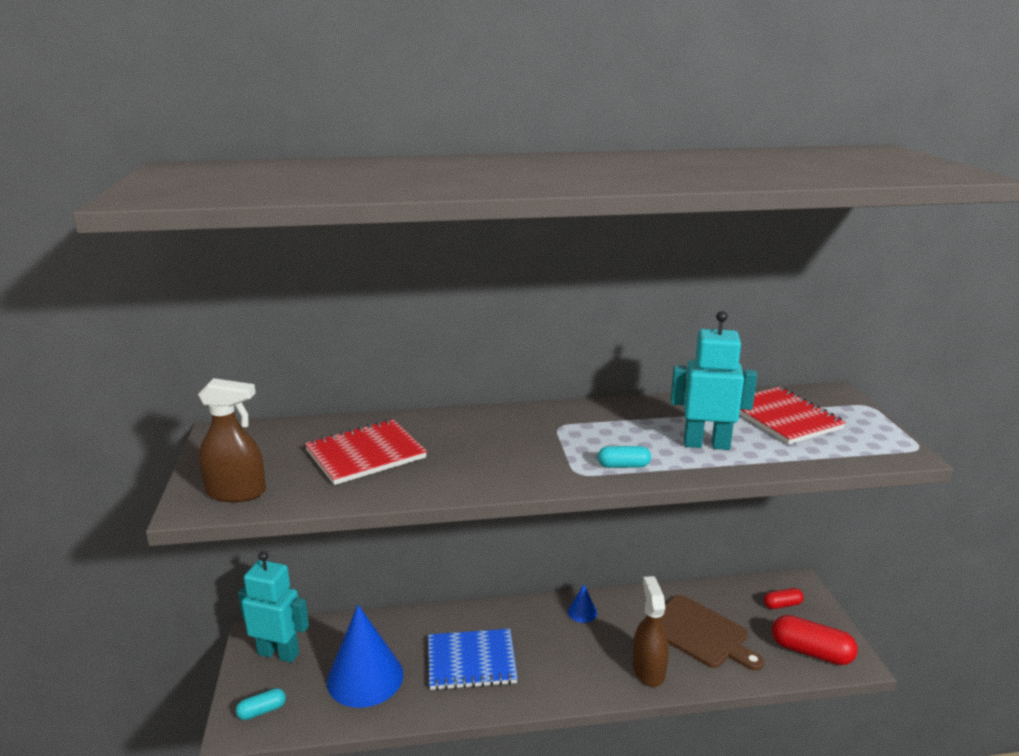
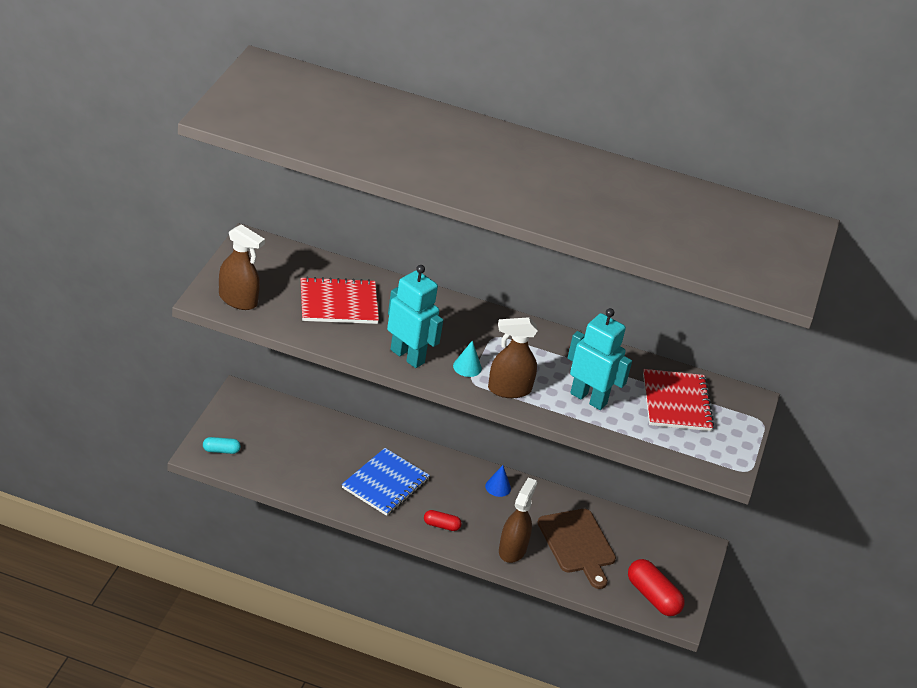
camera: 20 degrees right, 15 degrees up
(279, 653) = (251, 415): turquoise robot -> turquoise robot (407, 356)
(365, 677) = (302, 460): blue cone -> none
(471, 661) = (385, 484): blue notebook -> blue notebook turned 75 degrees counterclockwise
(559, 462) = (467, 367): none -> turquoise cone
(623, 466) = (509, 389): turquoise capsule -> brown spray bottle
(782, 605) = (668, 555): red capsule -> red capsule (441, 525)

